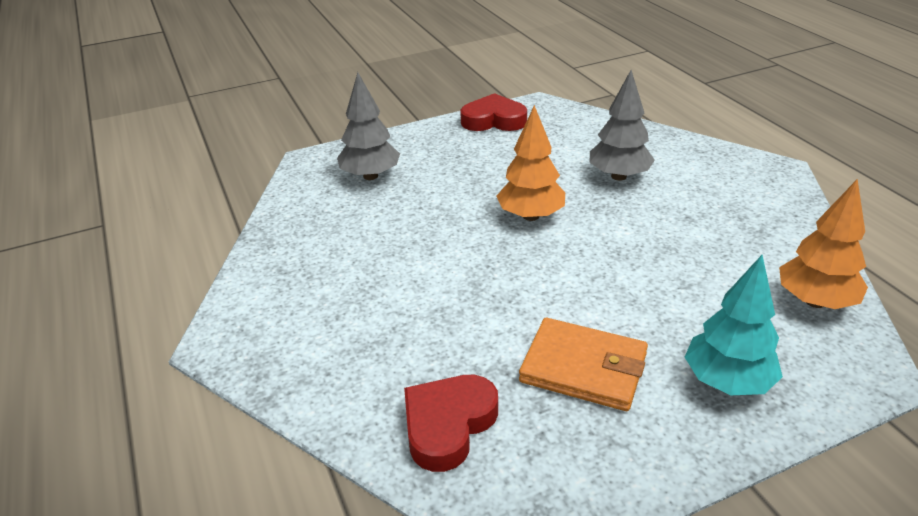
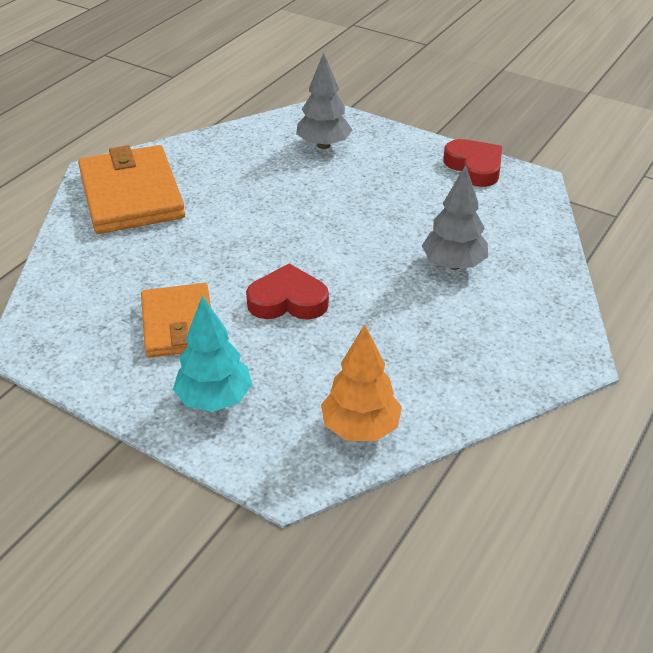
camera: 55 degrees right, 5 degrees up
(305, 327) = (131, 195): none -> orange wallet
(448, 425) = (84, 285): red heart -> red heart (288, 301)
(531, 216) = (343, 238): orange tree -> none

